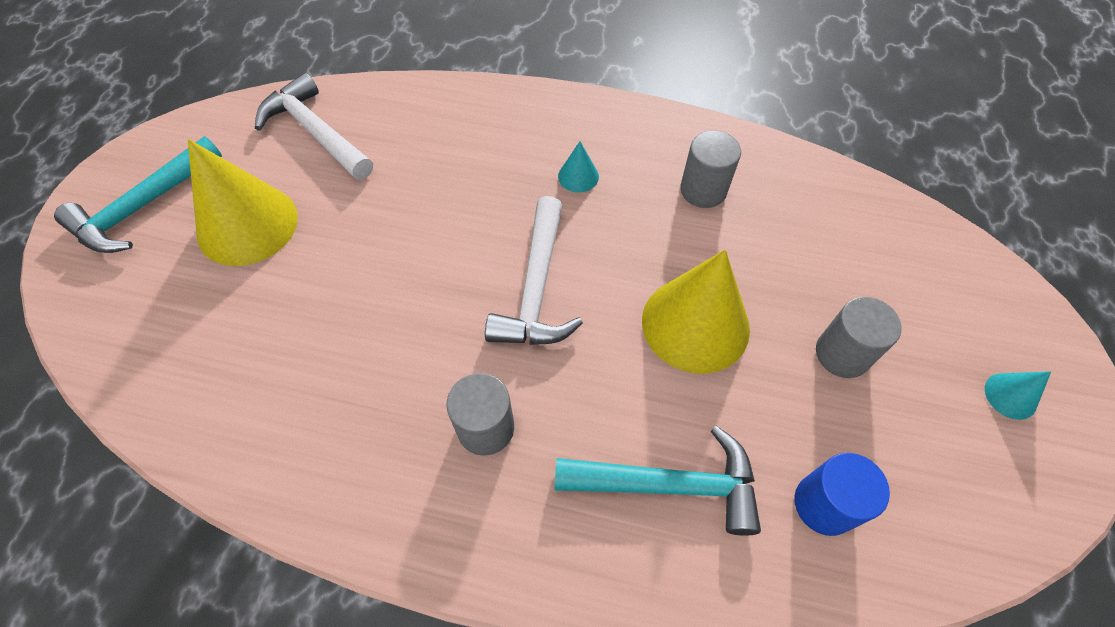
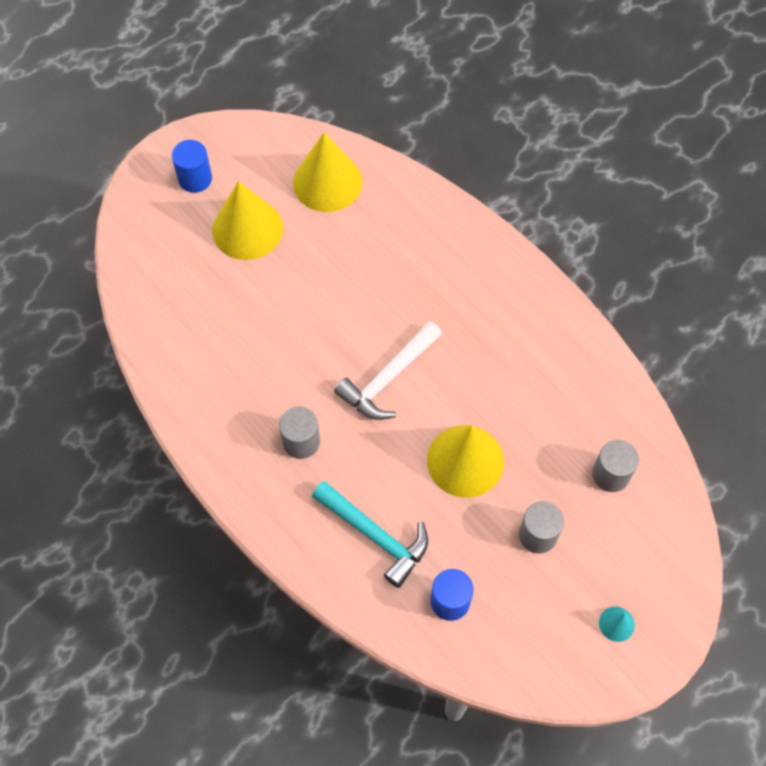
camera: 35 degrees right, 5 degrees up
(143, 206) = (195, 178): turquoise hammer -> blue cylinder
(316, 132) = (327, 182): white hammer -> yellow cone
(578, 176) = (472, 318): turquoise cone -> none
(703, 190) = (547, 378): grey cylinder -> grey cylinder (610, 474)

